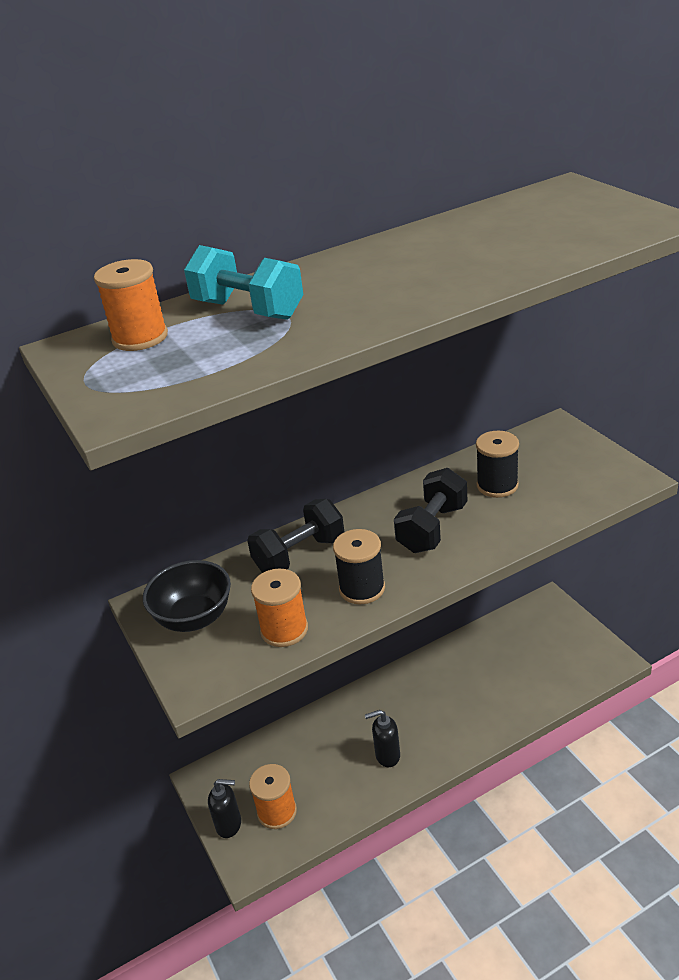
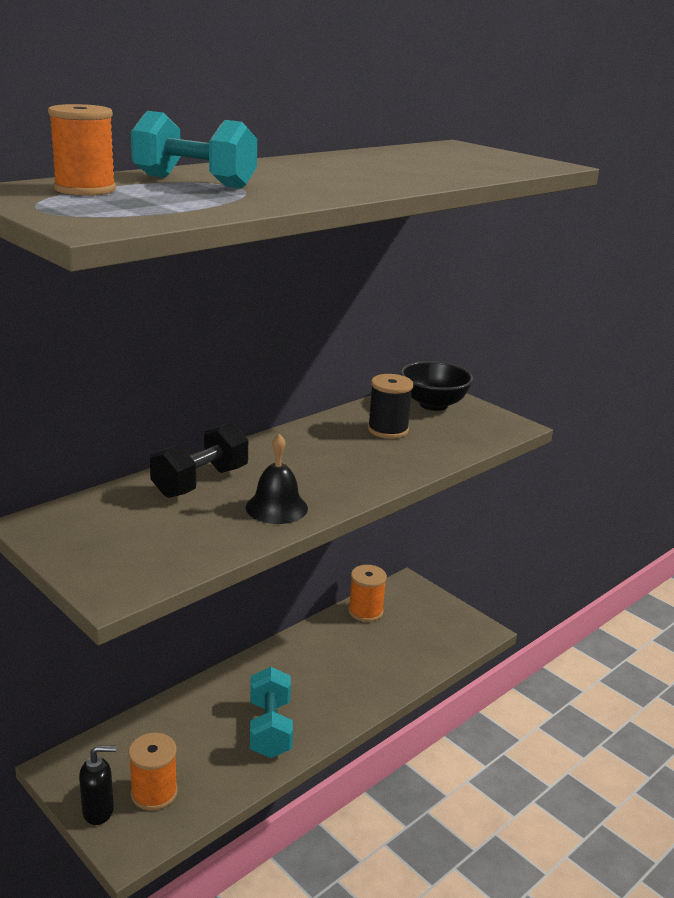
camera: 20 degrees left, 10 degrees down
(194, 618) = (94, 535): black bowl -> black bowl (433, 404)
(284, 630) = (202, 542): orange spool -> orange spool (365, 611)
(362, 588) = (276, 507): black spool -> black bell
(387, 756) = (270, 729): black soap dispenser -> turquoise dumbbell
(432, 528) = (334, 461): black dumbbell -> none

